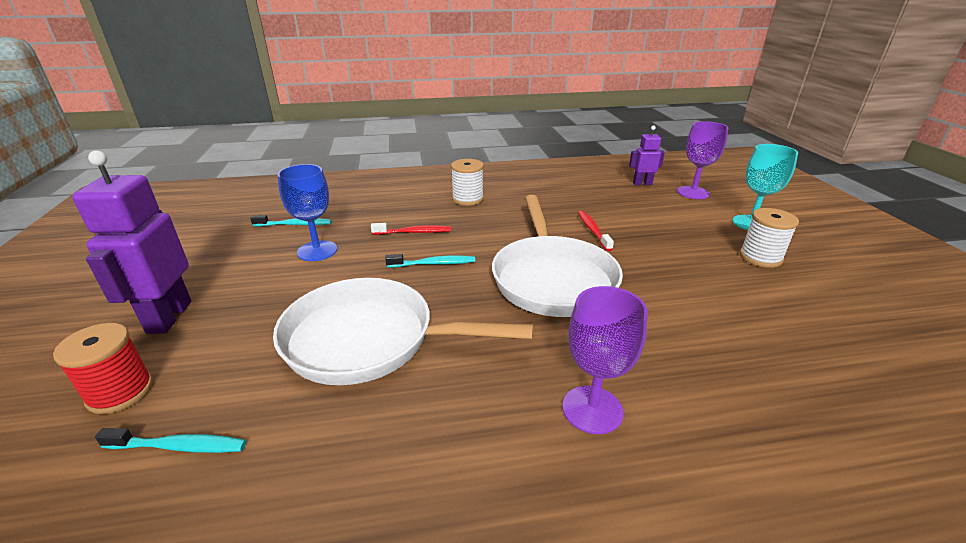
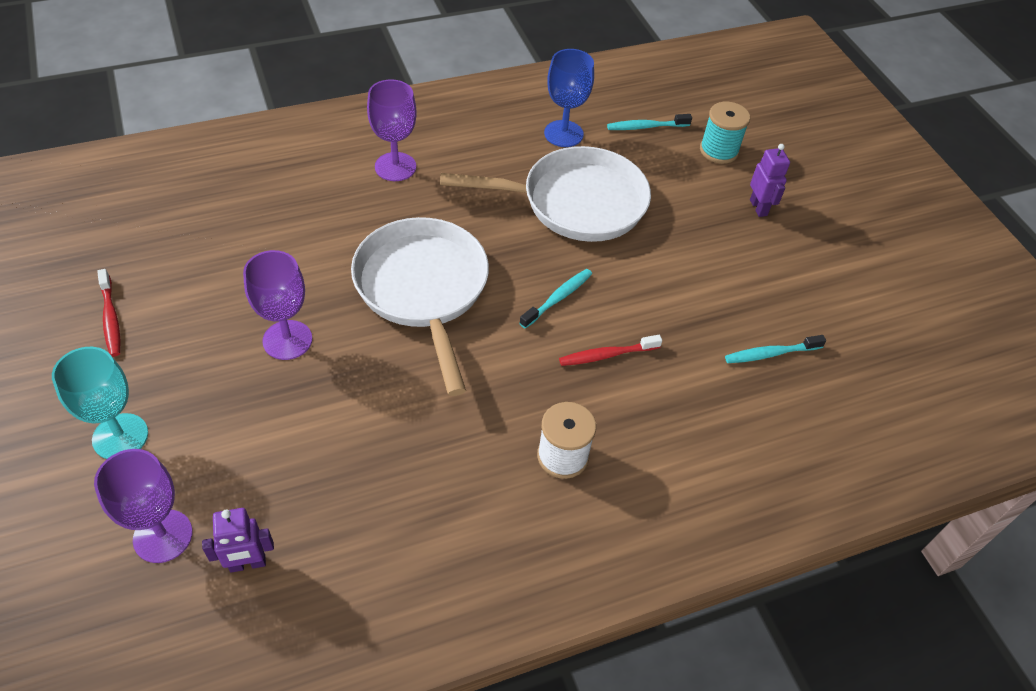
camera: 165 degrees right, 20 degrees up
(120, 392) = (719, 151): red spool -> turquoise spool
(169, 317) = (758, 207): purple robot -> purple robot, size x0.55
(317, 251) = (701, 305): blue goblet -> blue goblet (563, 134)
(433, 264) = (558, 298): turquoise toothbrush -> turquoise toothbrush turned 150 degrees clockwise
(593, 230) = (366, 388): red toothbrush -> red toothbrush (111, 318)
(662, 257) = (287, 340): none -> purple goblet
(760, 257) = (161, 353): white spool -> none

